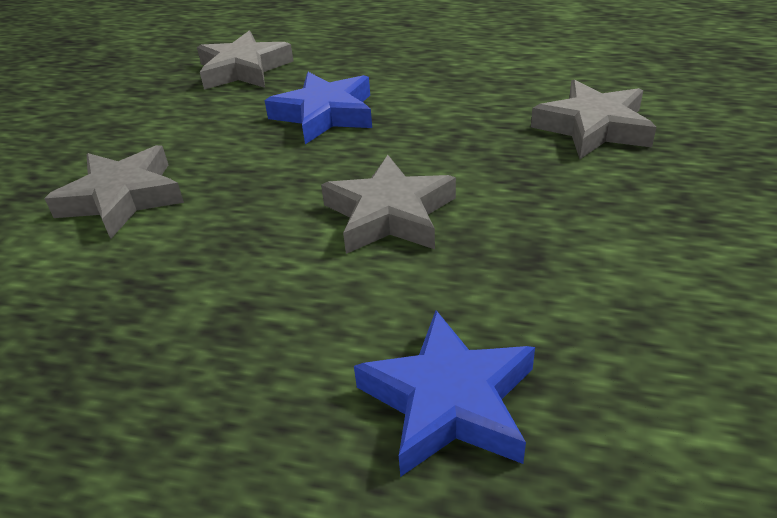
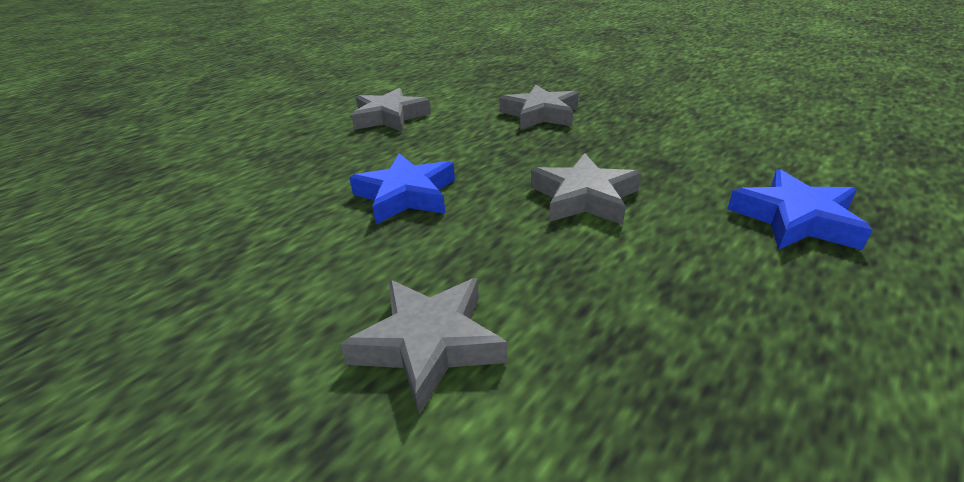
camera: 65 degrees left, 5 degrees down
(243, 69) = (252, 221): grey star -> grey star (390, 117)

